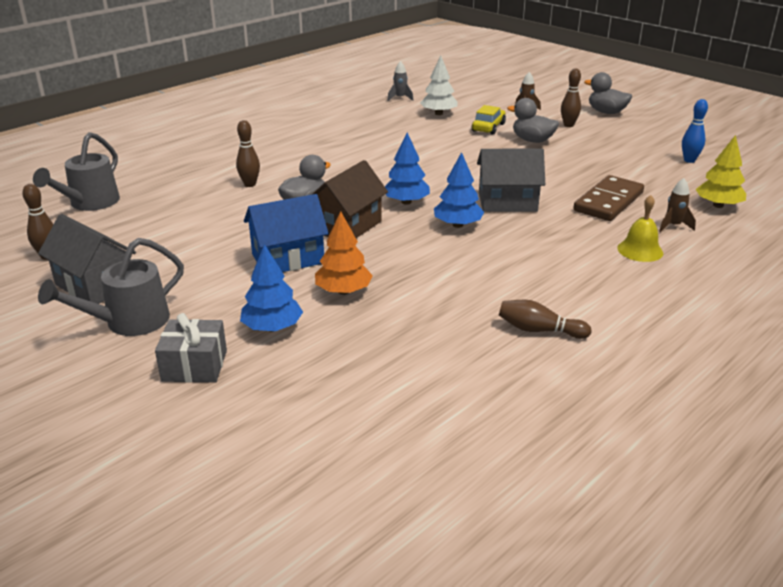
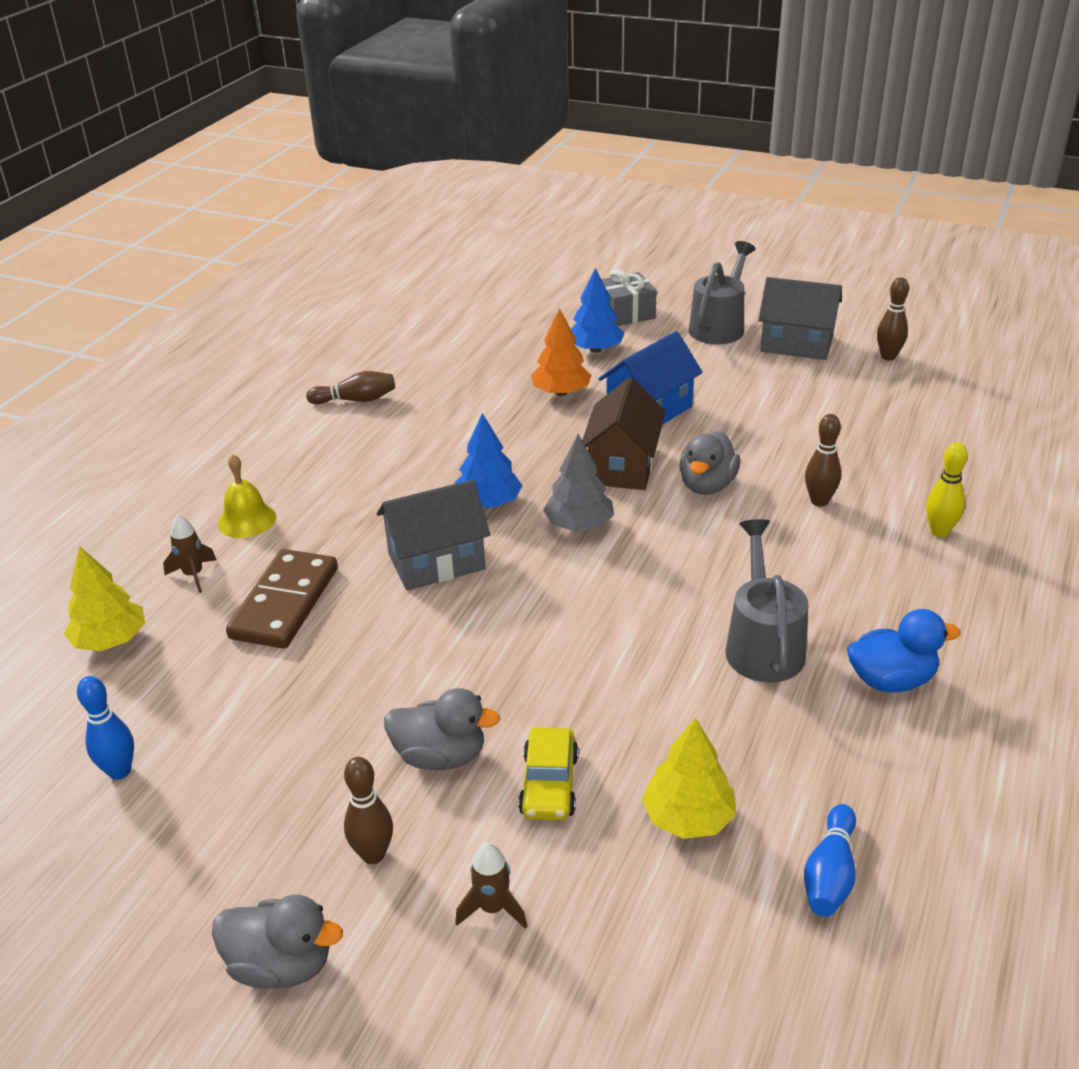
camera: 160 degrees right, 5 degrees up
(89, 203) = (964, 420): grey watering can -> grey watering can (762, 644)
(209, 161) = (939, 531): none -> yellow bowling pin
(315, 126) = (891, 680): none -> blue duck
(400, 98) = (830, 874): grey rocket -> blue bowling pin
(406, 202) = (579, 525): blue tree -> grey tree
(438, 113) = (688, 818): white tree -> yellow tree

